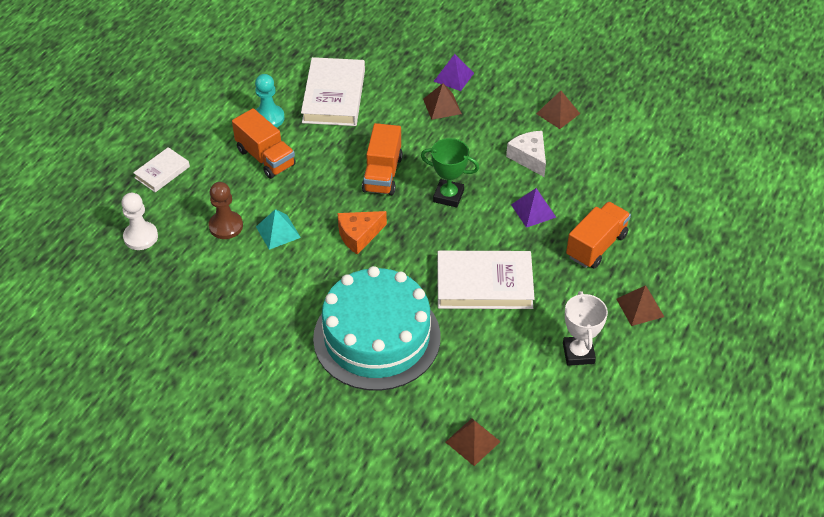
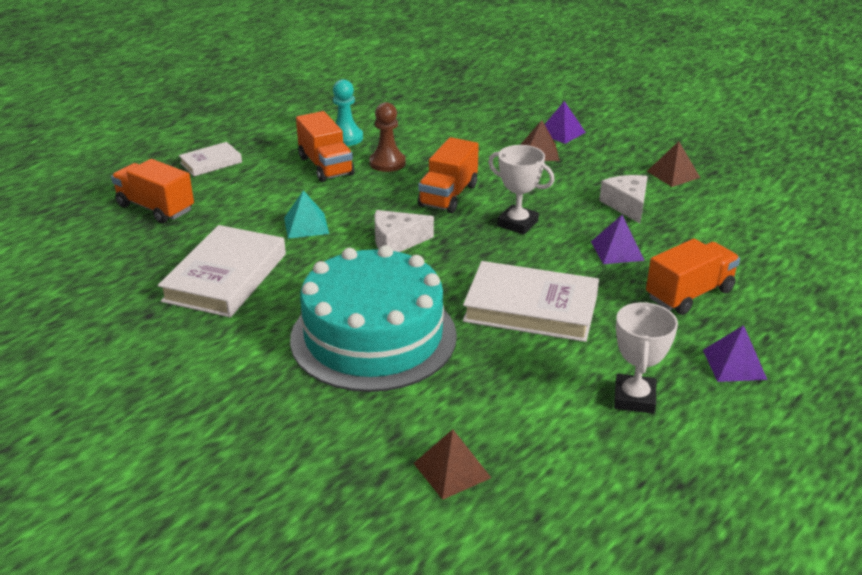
camera: 15 degrees right, 15 degrees down
(141, 237) = (155, 208): white pawn -> orange truck
(226, 226) = (251, 213): brown pawn -> brown pawn (387, 163)
(334, 96) = (423, 131): white book -> white book (225, 277)
(359, 235) = (396, 242): orange cheese -> white cheese
(448, 196) = (517, 223): green trophy -> white trophy
(640, 307) = (734, 364): brown pyramid -> purple pyramid

